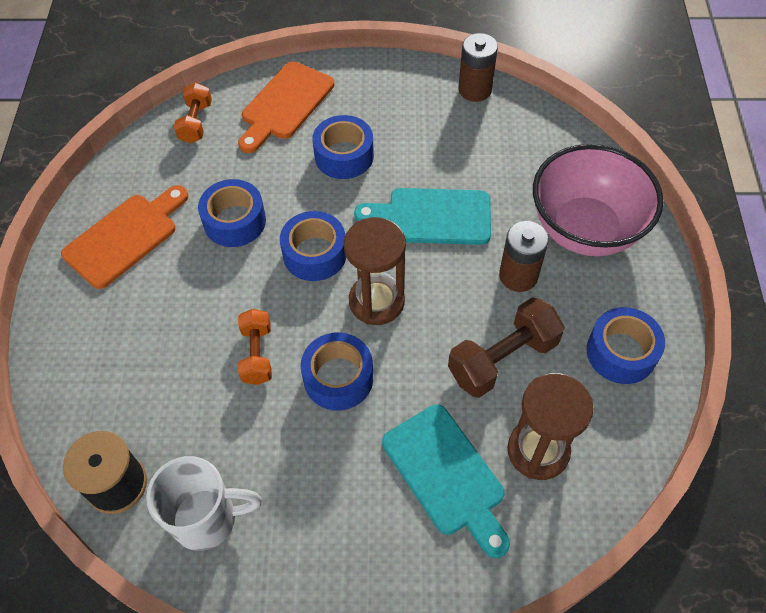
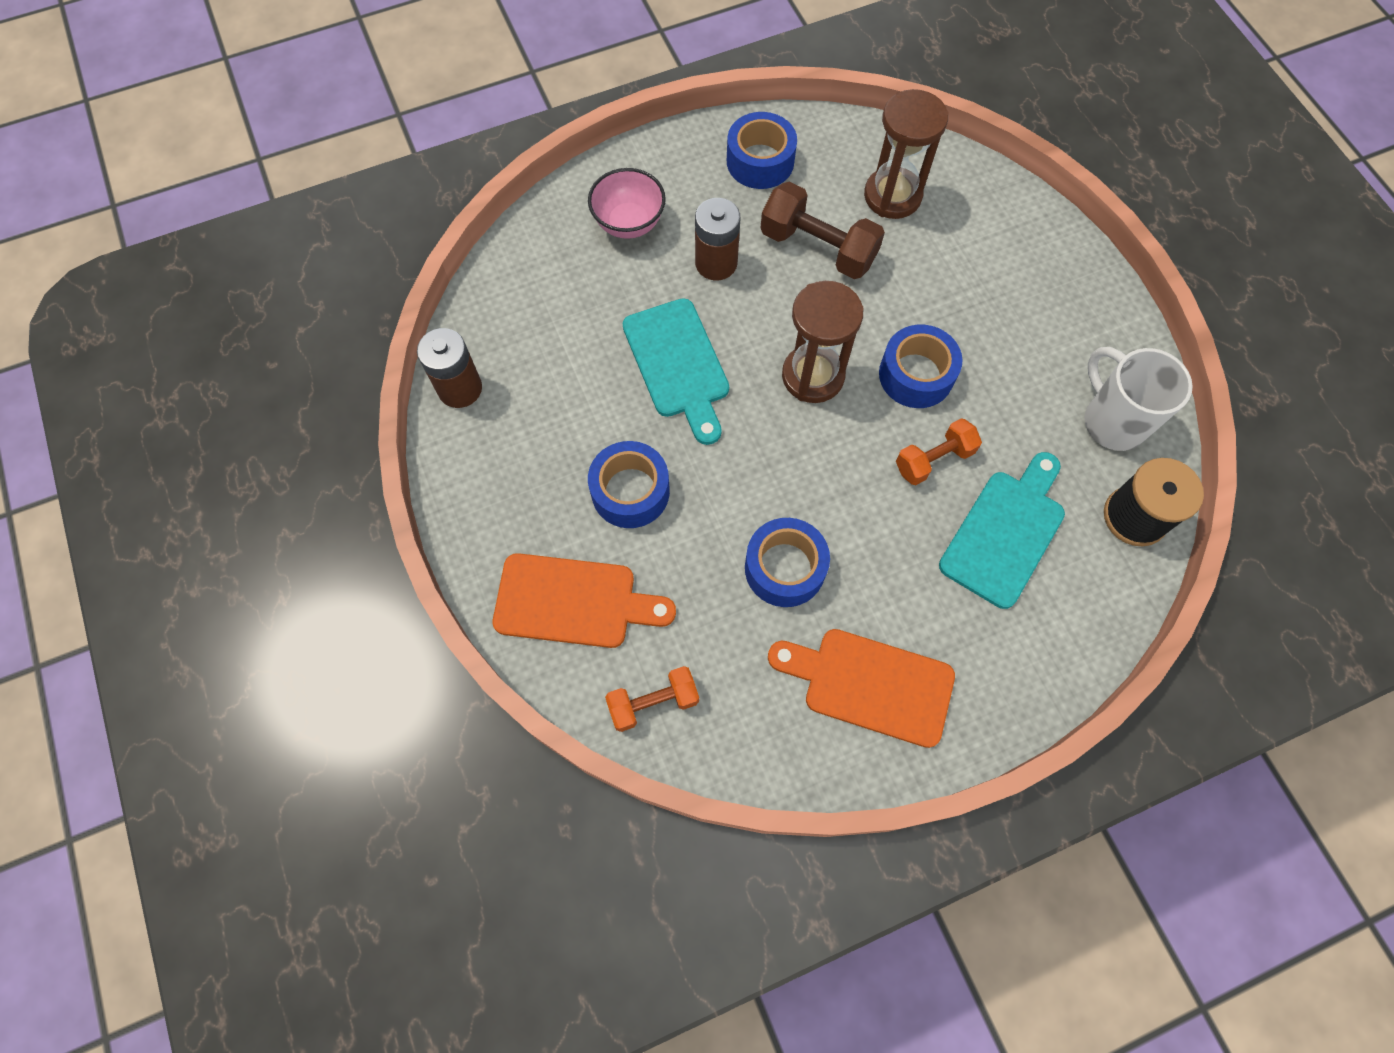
camera: 115 degrees left, 10 degrees up
(315, 254) = (785, 460): blue tape -> none
(447, 475) = (955, 254): turquoise cutting board -> turquoise cutting board (1005, 532)
(585, 229) = (629, 223): pink bowl -> pink bowl, size x0.56

